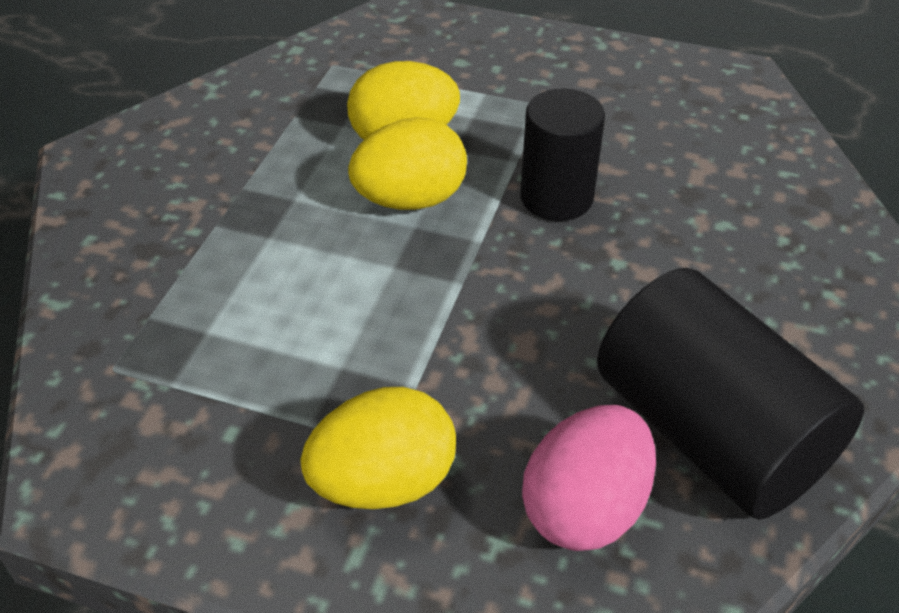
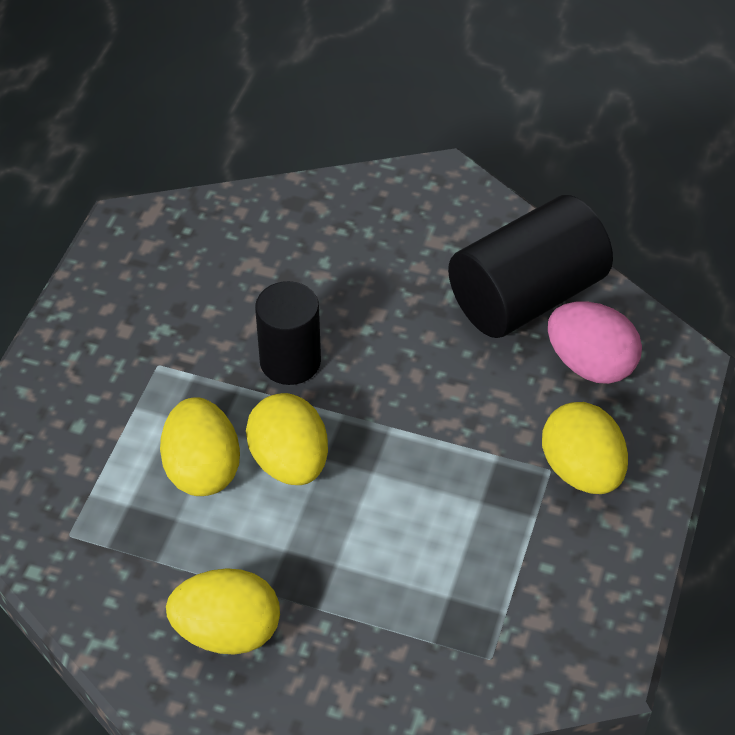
camera: 90 degrees left, 5 degrees up
(202, 162) = (227, 632): none -> yellow egg

